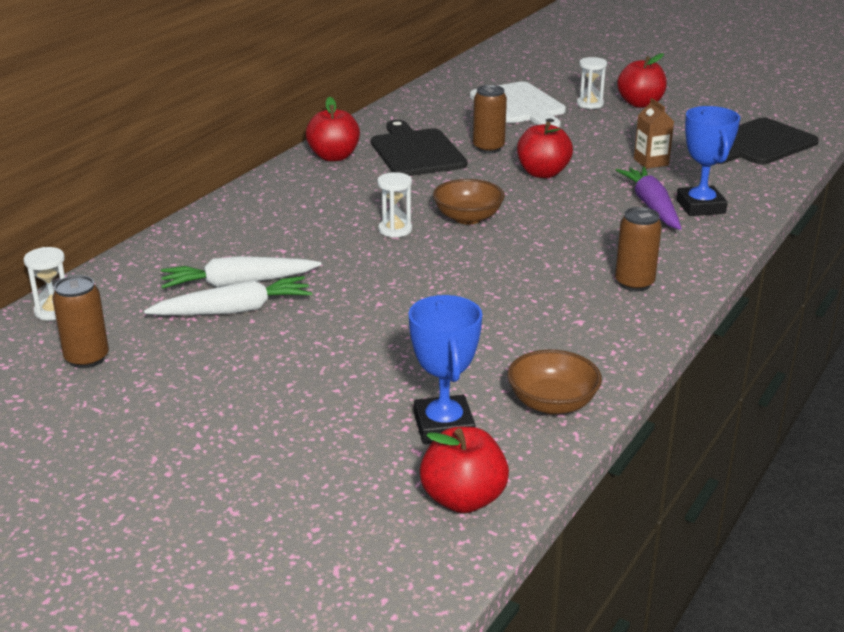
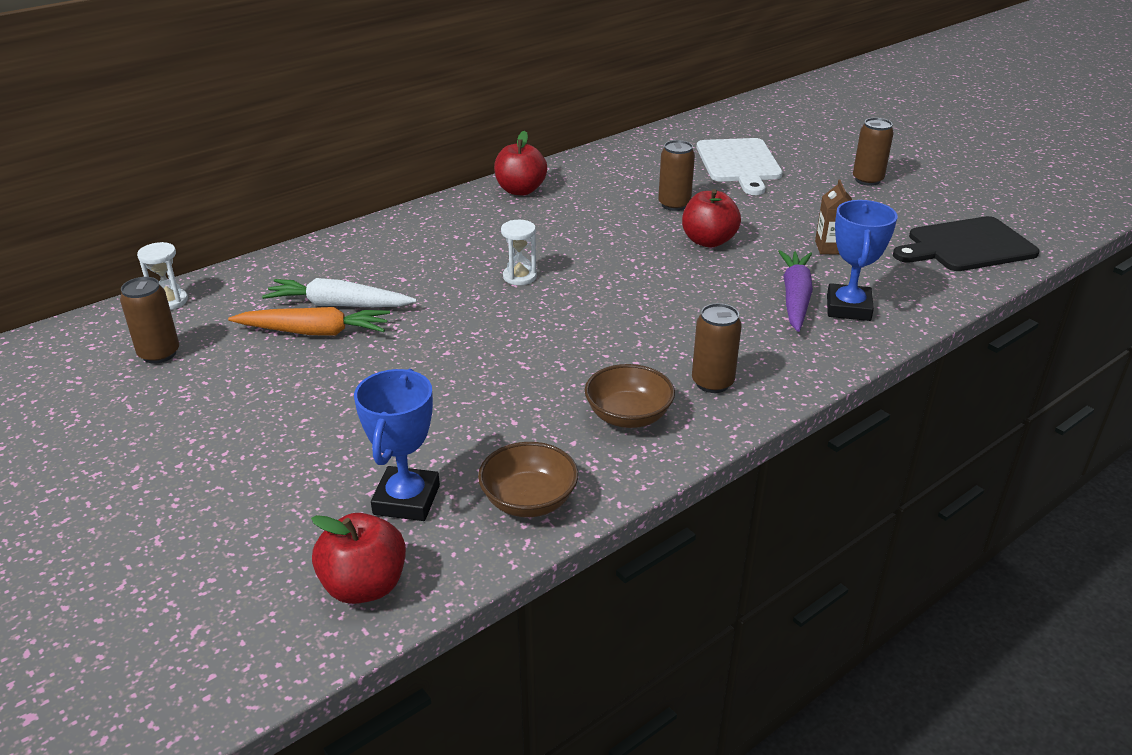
camera: 20 degrees right, 5 degrees up
(234, 310) = (314, 332): white carrot -> orange carrot
(416, 151) = (601, 197): black cutting board -> none
(468, 218) = (598, 277): brown bowl -> brown bowl (628, 416)
(590, 104) = (813, 172): white hourglass -> none
(640, 104) = (867, 180): red apple -> brown can

